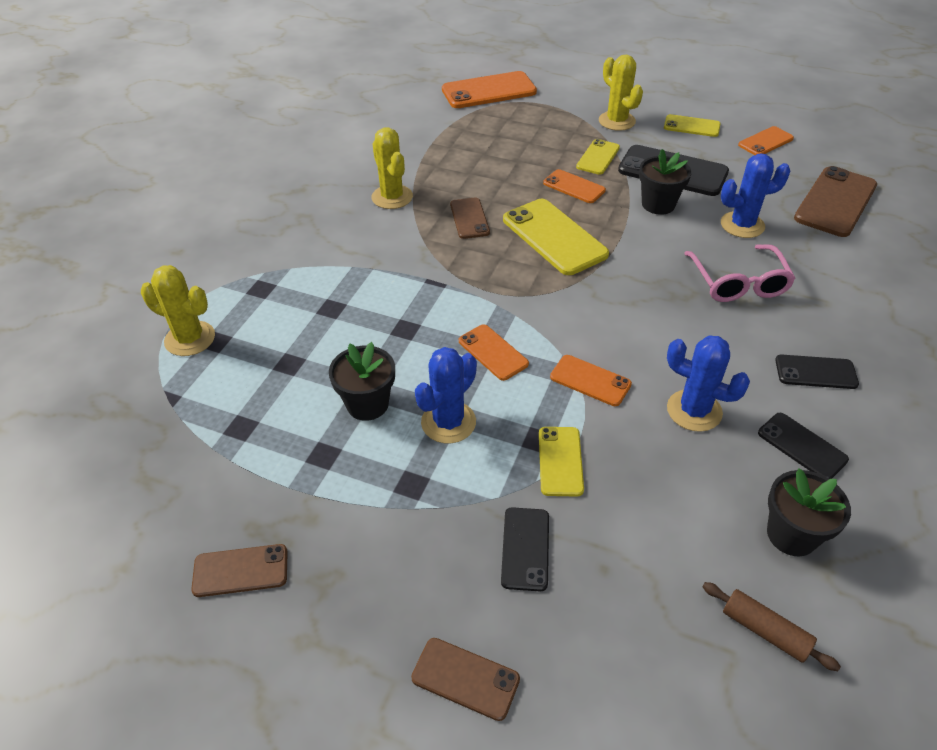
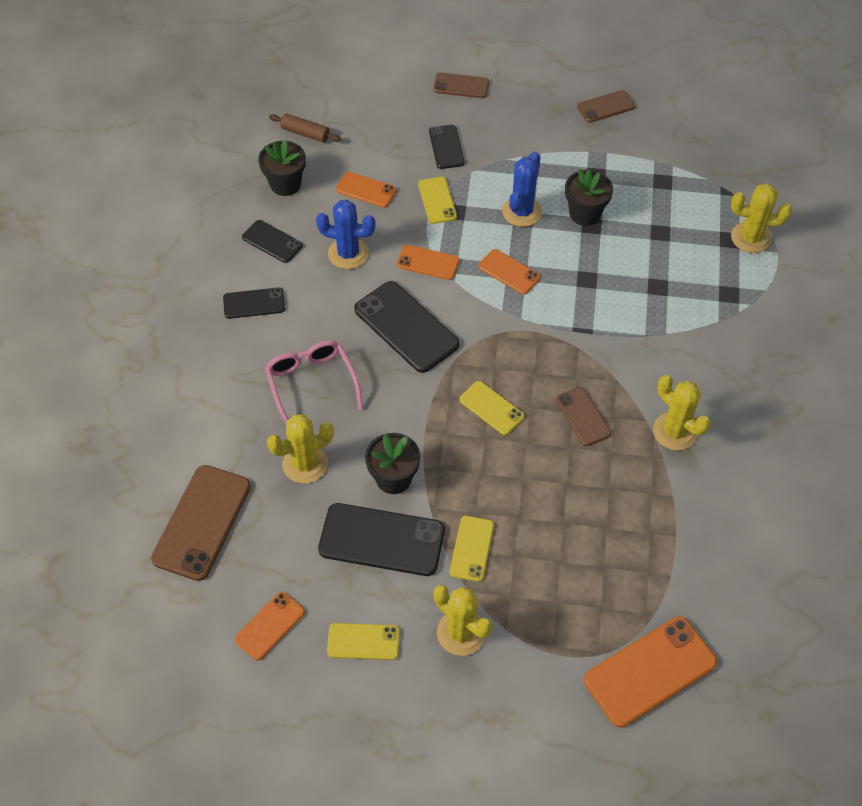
camera: 165 degrees right, 10 degrees up
(554, 237) = (491, 408): yellow phone -> yellow phone, size x0.56
(574, 187) = (488, 489): orange phone -> orange phone (366, 190)
(628, 317) = (406, 327): none -> black phone
(742, 225) = (305, 464): blue cactus -> yellow cactus

